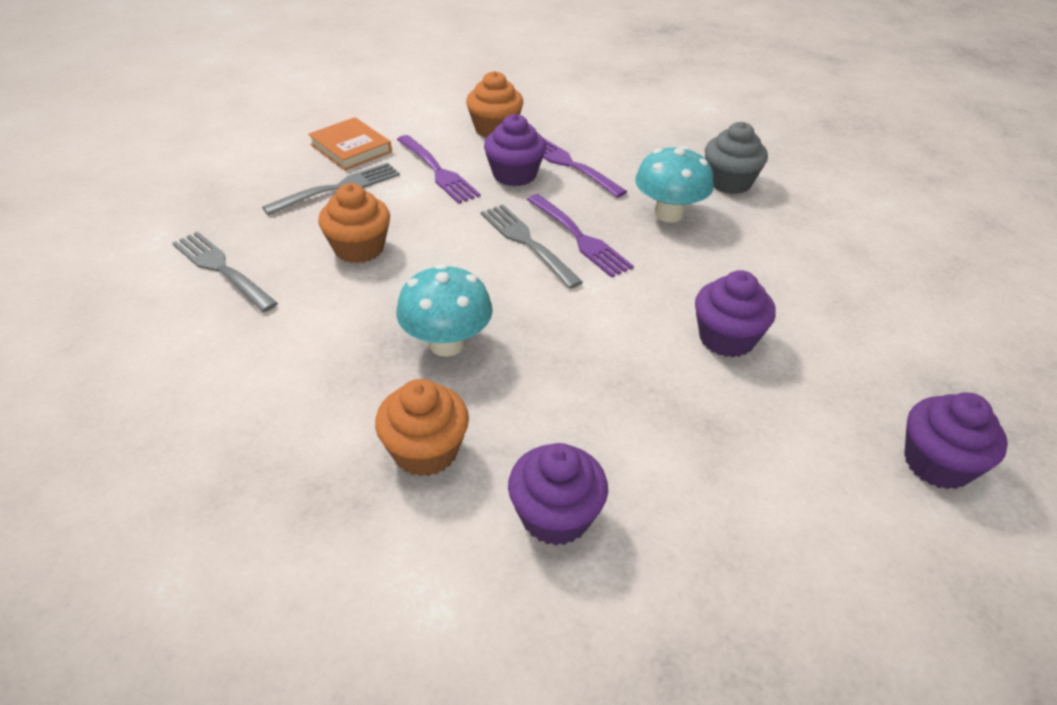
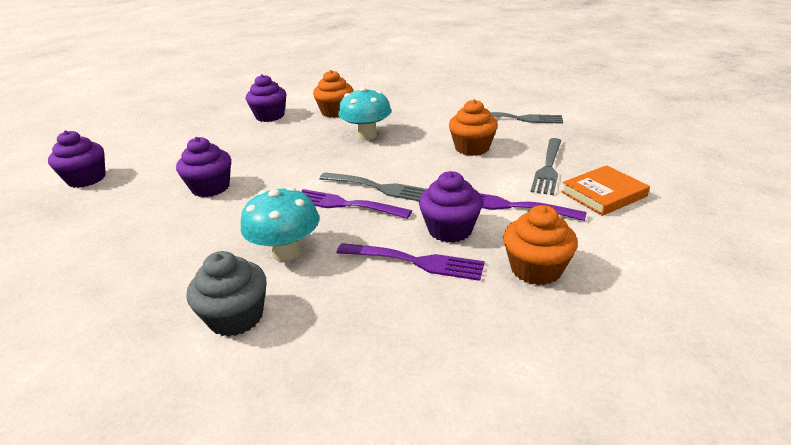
camera: 150 degrees right, 10 degrees down
(350, 148) = (603, 194): orange book -> orange book turned 45 degrees counterclockwise

